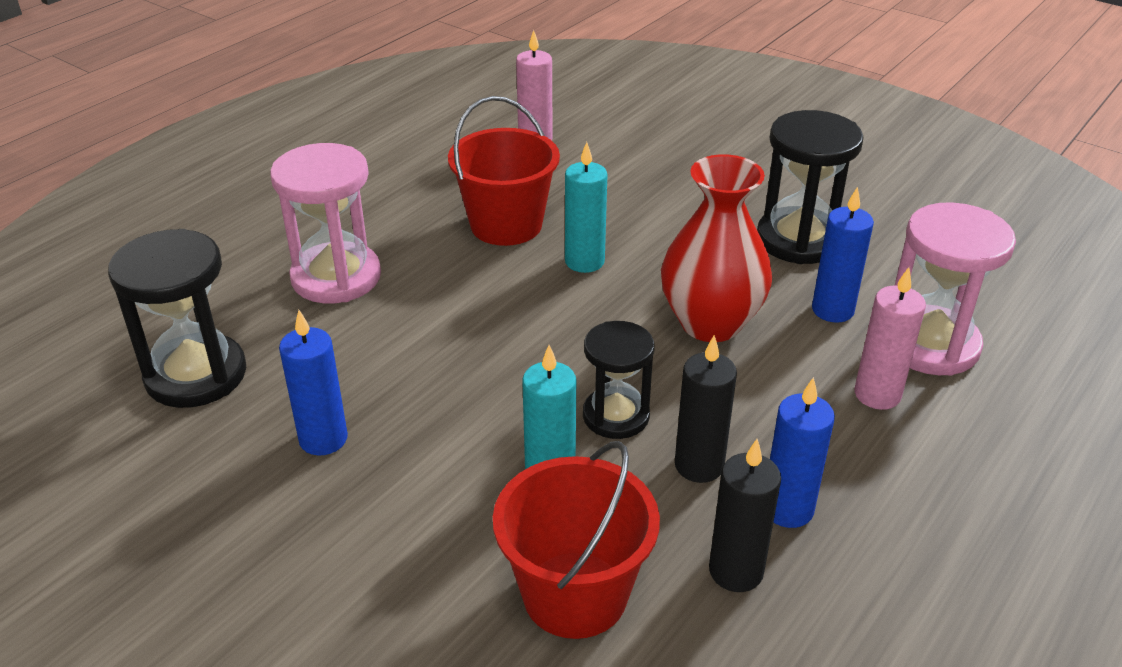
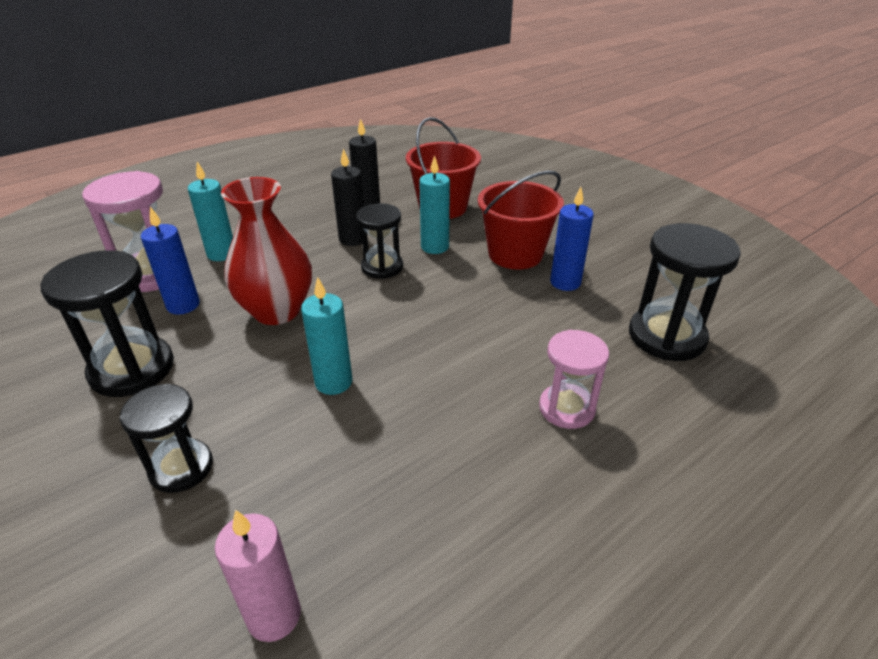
camera: 165 degrees left, 0 degrees up
(336, 277) = (566, 408): pink hourglass -> pink hourglass, size x0.65
(506, 225) = (385, 444): red bucket -> red bucket (515, 254)
(666, 186) = (181, 468): none -> black hourglass
(787, 509) = (324, 218): blue candle -> none
(877, 395) = (221, 254): pink candle -> turquoise candle

